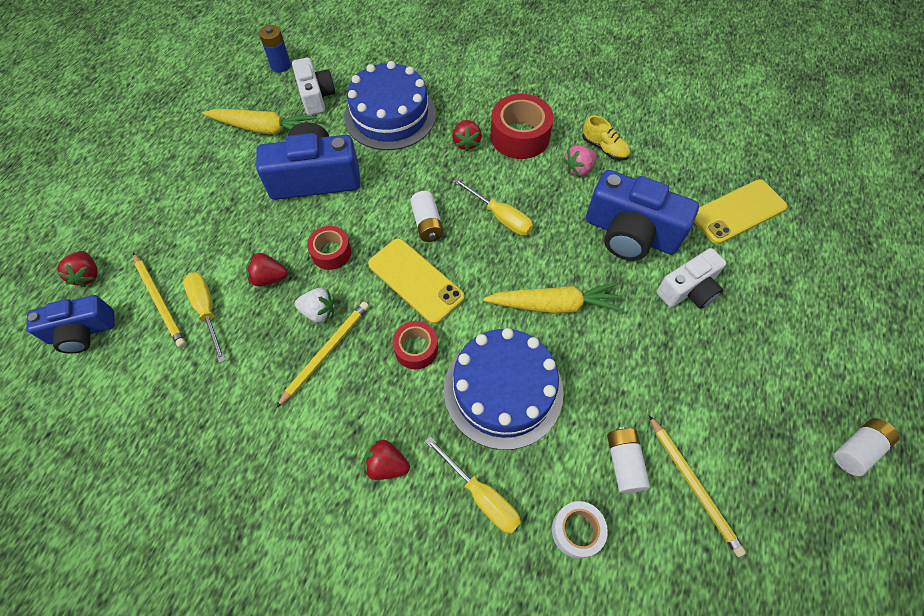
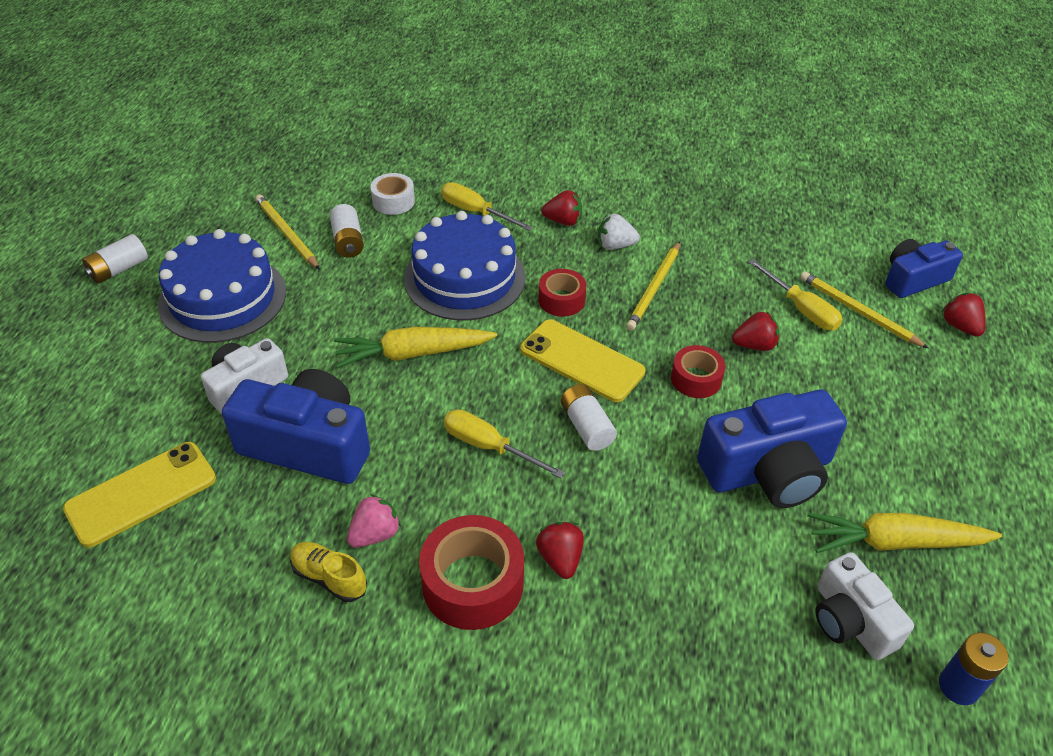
camera: 170 degrees right, 15 degrees down
(319, 312) = (679, 320): white strawberry -> white strawberry (615, 245)
(390, 115) = (703, 596): blue cake -> blue cake (223, 298)

